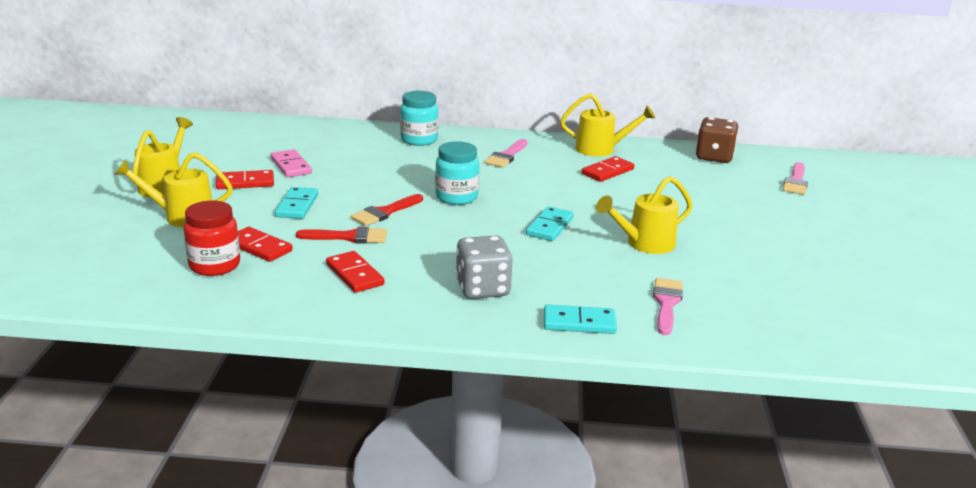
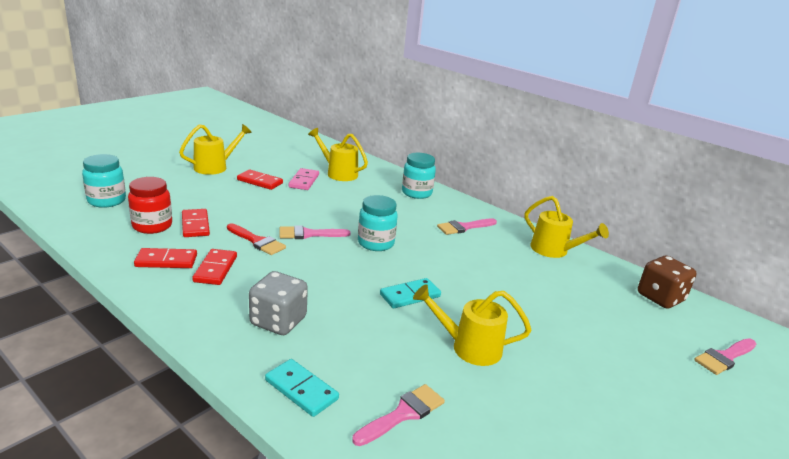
camera: 35 degrees right, 0 degrees up
(108, 263) = (107, 201): none -> turquoise jar
(182, 216) = (190, 189): yellow watering can -> yellow watering can (338, 173)
(297, 205) = (263, 207): turquoise domino -> none
(384, 212) = (308, 234): red brush -> pink brush
(607, 172) = (532, 271): red domino -> red domino (166, 261)

